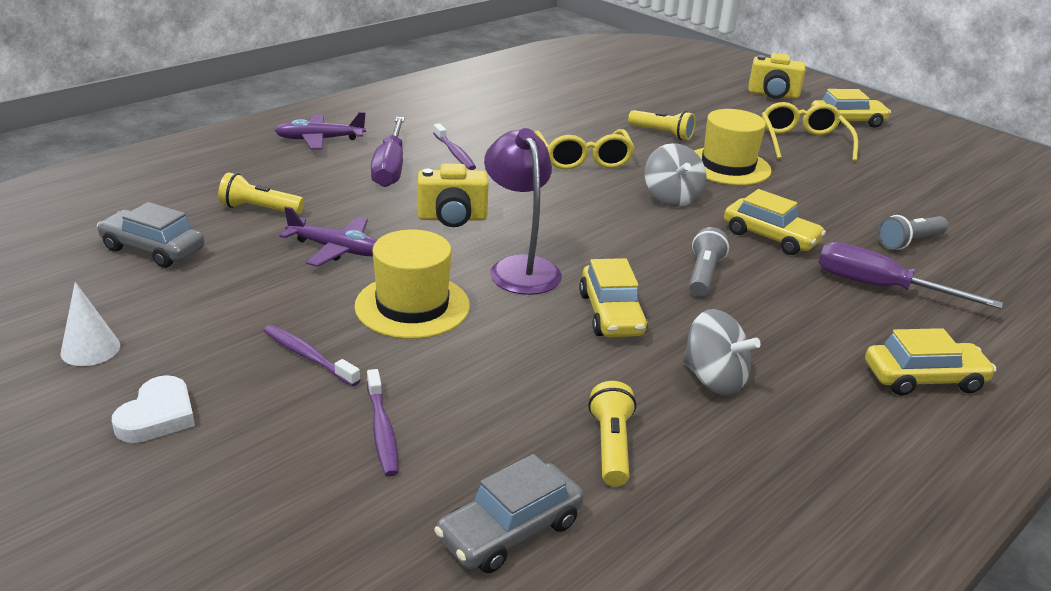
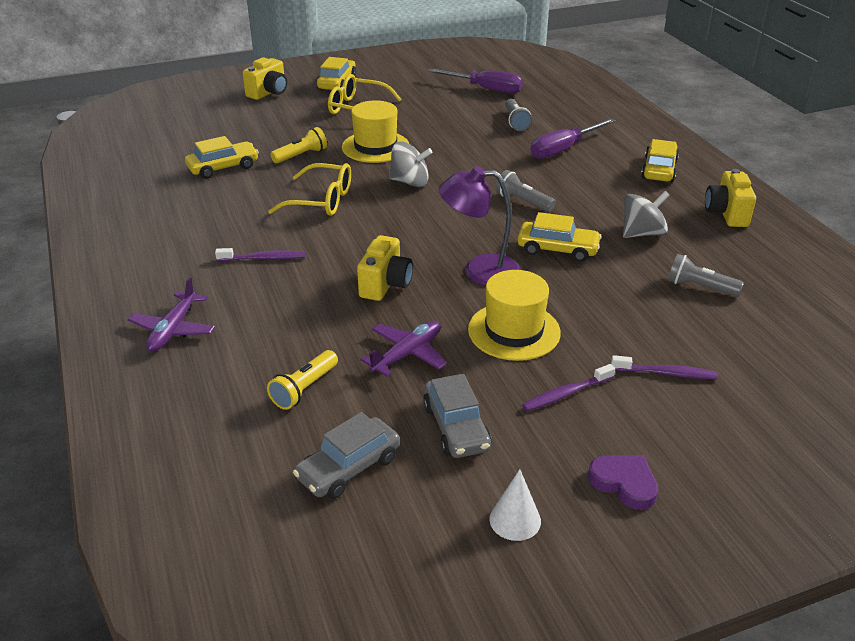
camera: 65 degrees left, 5 degrees up
(157, 416) = (624, 483): white heart -> purple heart
(390, 167) = (268, 298): purple screwdriver -> purple screwdriver (485, 89)
(510, 531) = (770, 342): grey car -> grey car (456, 427)
(611, 446) = (699, 287): yellow flashlight -> grey flashlight
(770, 237) = (486, 164): yellow car -> yellow car (223, 167)
(858, 462) = (726, 214): none -> yellow camera

